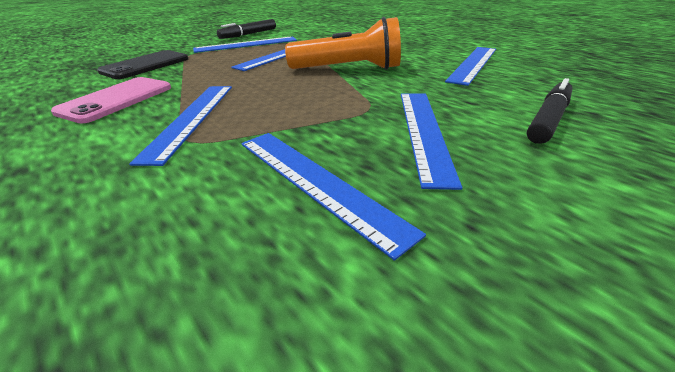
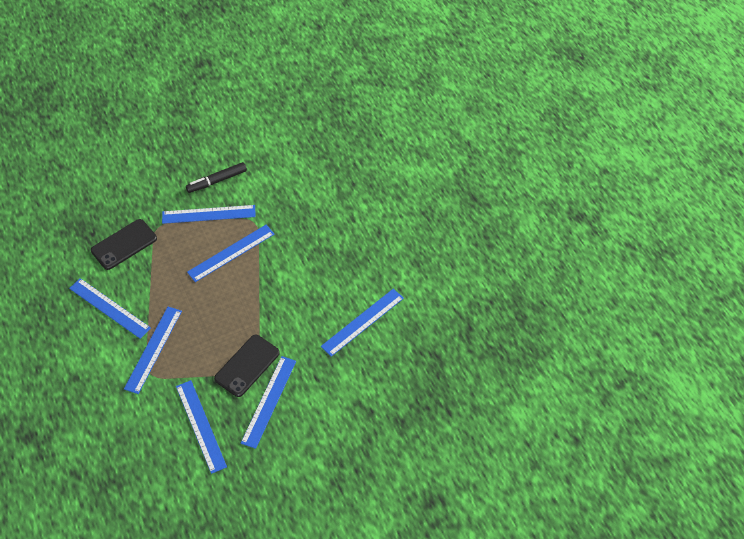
camera: 15 degrees right, 20 degrees up
(116, 100) = (109, 308): pink phone -> blue ruler
(349, 69) = (270, 302): orange flashlight -> none
(356, 108) = (247, 366): none -> black phone
(548, 119) = (340, 410): black marker -> none

